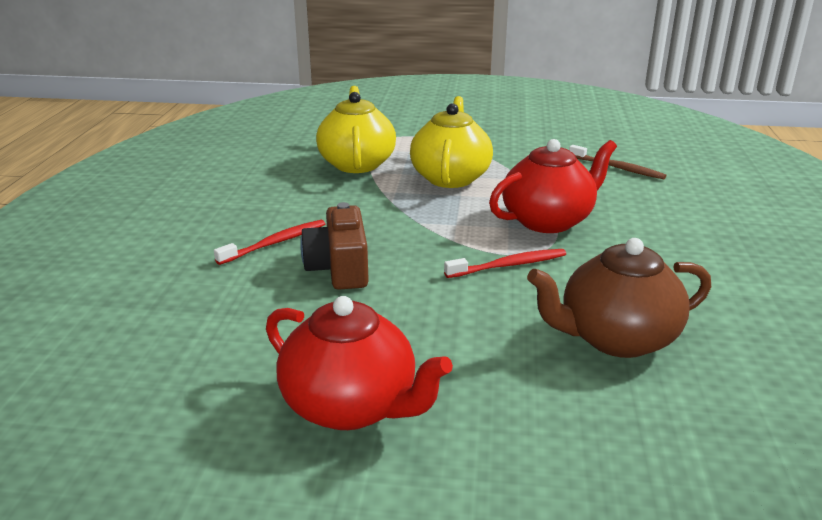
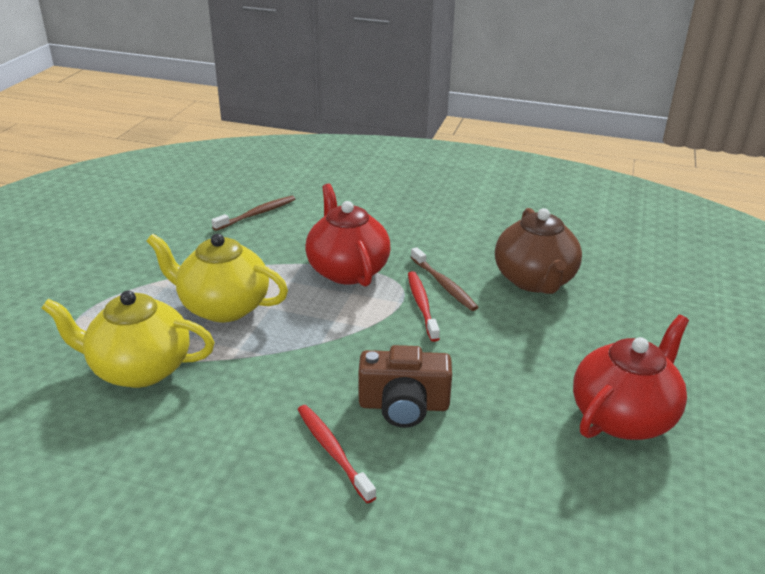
camera: 80 degrees left, 5 degrees up
(559, 275) = (444, 285): none -> brown toothbrush

